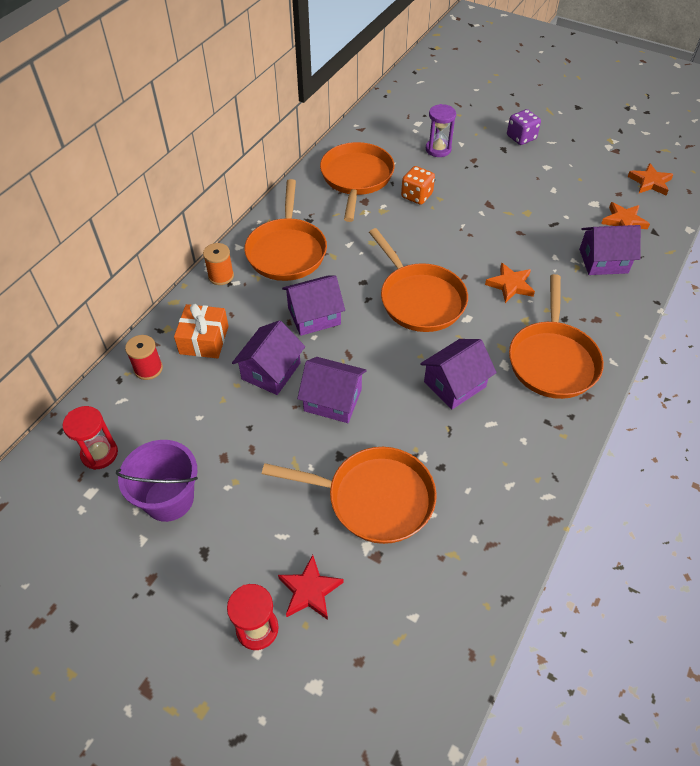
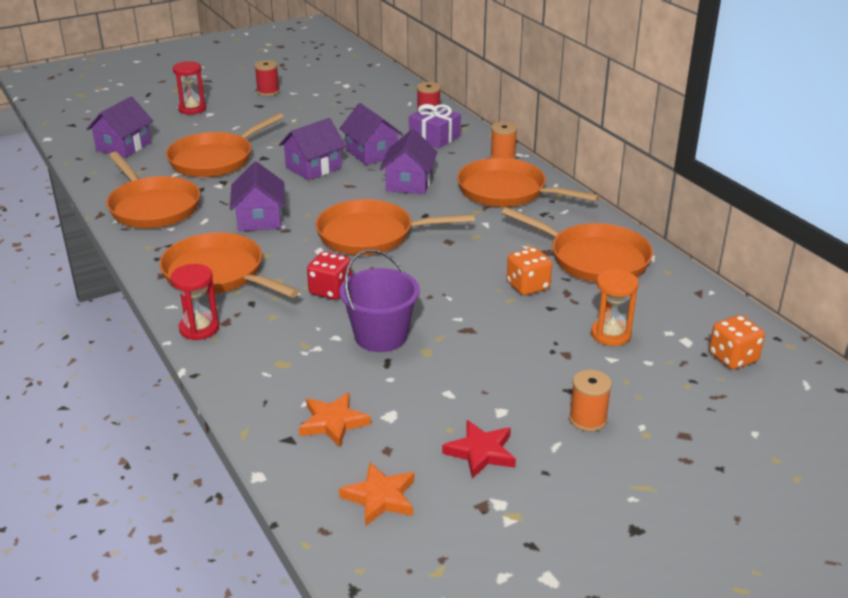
camera: 120 degrees right, 20 degrees down
(99, 454) = (372, 91): red hourglass -> red hourglass (199, 328)
(153, 571) = (268, 92): none -> red spool
(169, 499) = (310, 103): purple bucket -> purple bucket (381, 336)
(204, 340) = (434, 137): orange gift -> purple gift
(310, 590) = (190, 126): red star -> red star (481, 452)
(419, 105) = (733, 358): none -> orange dice
(438, 149) = (610, 334): purple hourglass -> orange hourglass
(504, 483) = (152, 207): none -> orange pan
(510, 285) = (330, 290): orange star -> red dice
(521, 138) = (587, 419): purple dice -> orange spool
(603, 261) = (291, 368): purple house -> purple house (124, 146)

